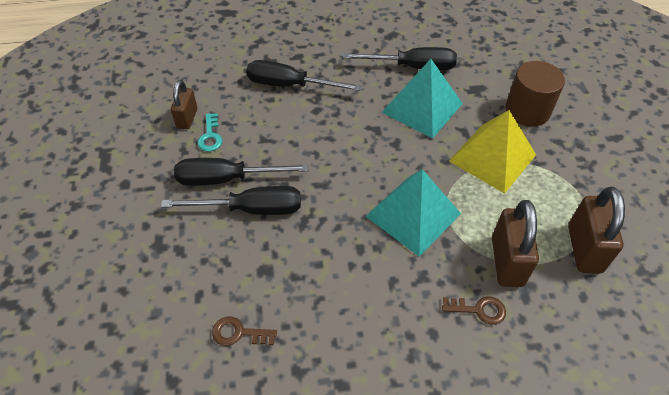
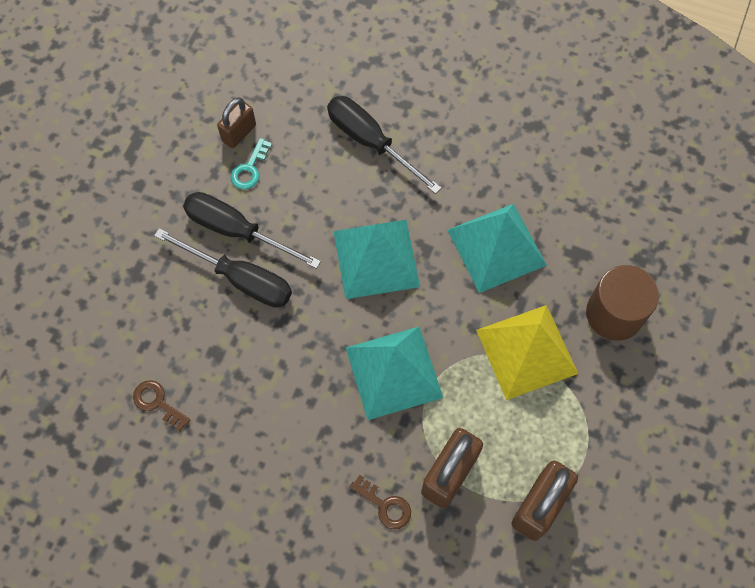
camera: 30 degrees right, 15 degrees up
(345, 150) = (376, 258): none -> turquoise pyramid
(412, 67) = (526, 185): black screwdriver -> none

